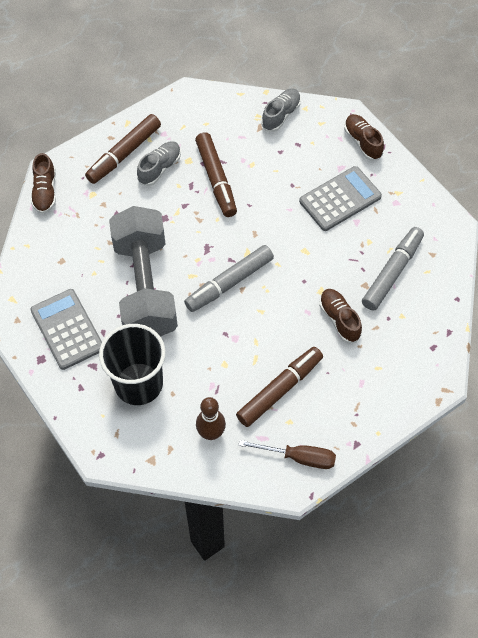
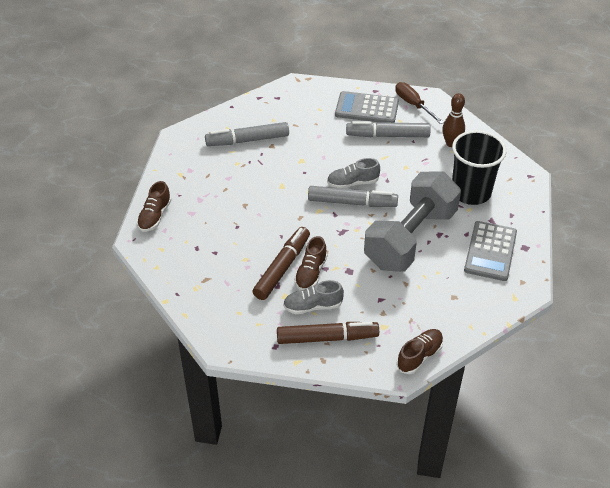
camera: 135 degrees left, 15 degrees down
(280, 390) = (388, 135): brown marker -> grey marker
(281, 115) = (179, 275): grey shoe -> grey shoe (352, 183)
(339, 319) = (310, 141): brown shoe -> brown shoe (311, 273)
(340, 199) = (220, 196): grey calculator -> grey calculator (367, 108)

